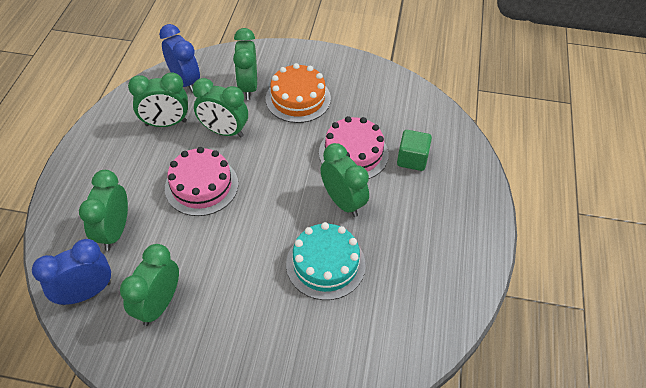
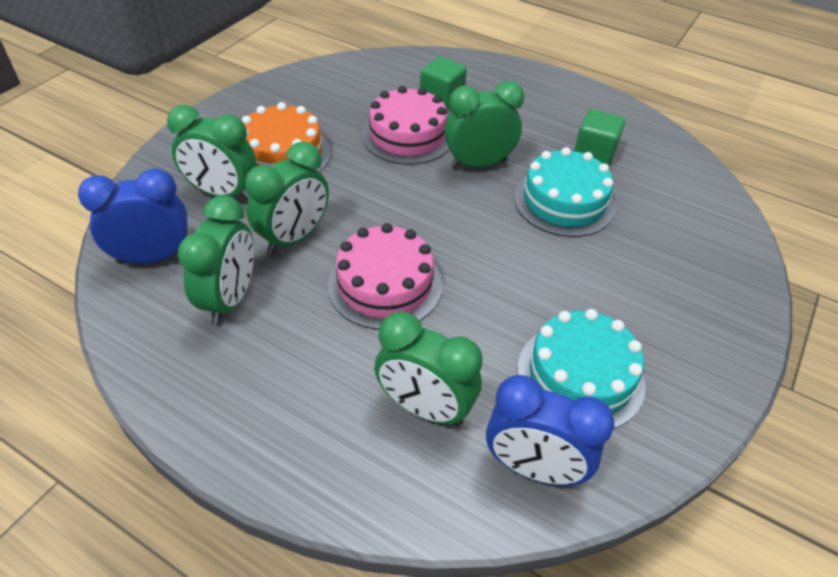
camera: 70 degrees left, 5 degrees down
(86, 293) = (534, 467): blue clock -> blue clock turned 60 degrees counterclockwise
(159, 304) = (580, 376): green clock -> turquoise cake
(398, 274) = (594, 153): none -> green cube

